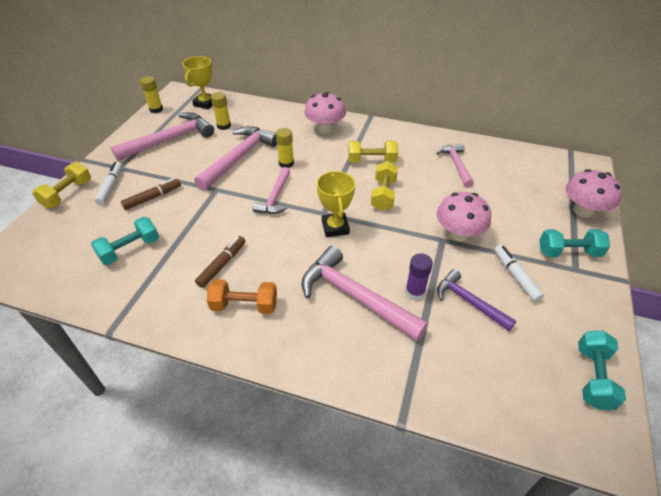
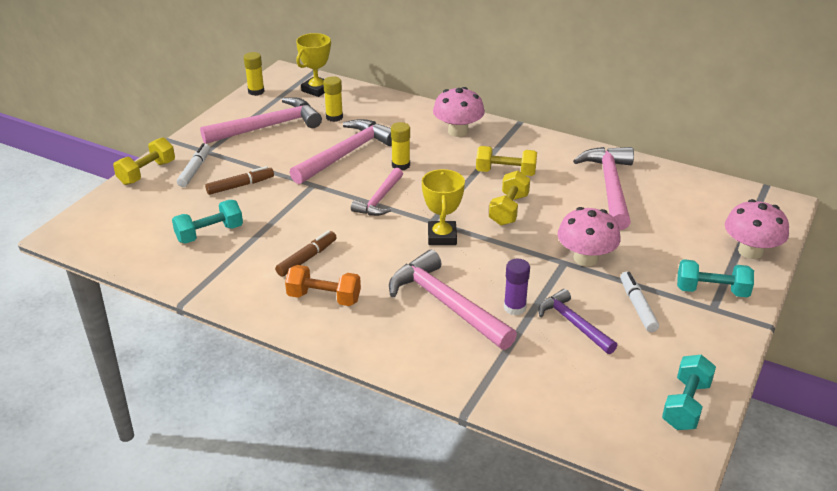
camera: 10 degrees right, 10 degrees down
(456, 165) = (610, 187): pink hammer -> pink hammer, size x1.66

